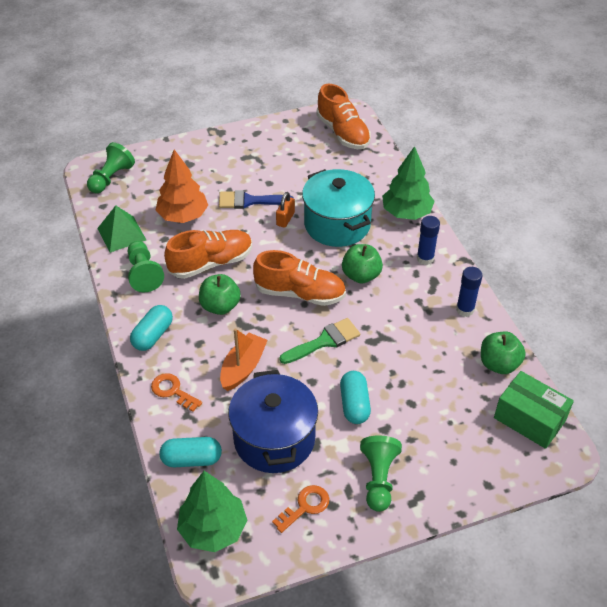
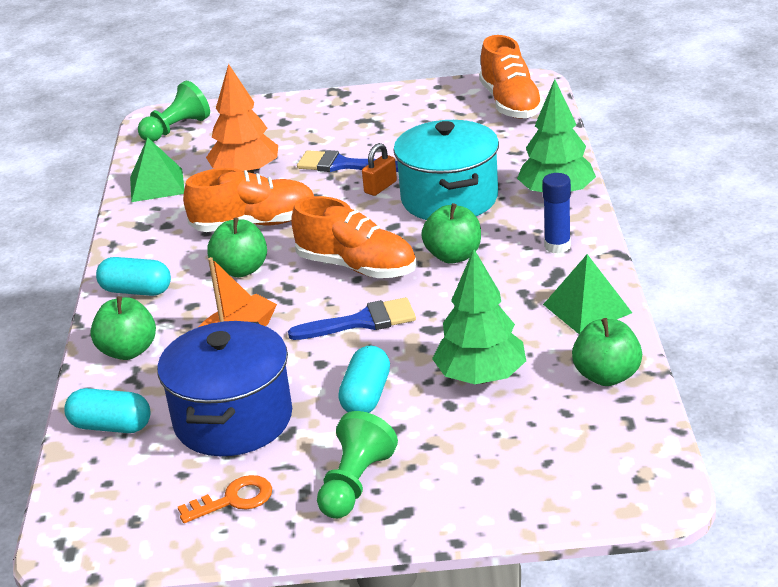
camera: 20 degrees right, 15 degrees down
(144, 274) = (161, 227): green pawn -> none
(153, 335) = (136, 291): turquoise capsule -> turquoise capsule turned 60 degrees clockwise
(172, 391) = (128, 351): orange key -> green apple
(213, 529) = (95, 505): green tree -> green tree (480, 377)
(324, 341) = (362, 322): green brush -> blue brush
(465, 309) = (587, 308): blue glue stick -> green pyramid
(529, 419) = (621, 446): green box -> none

